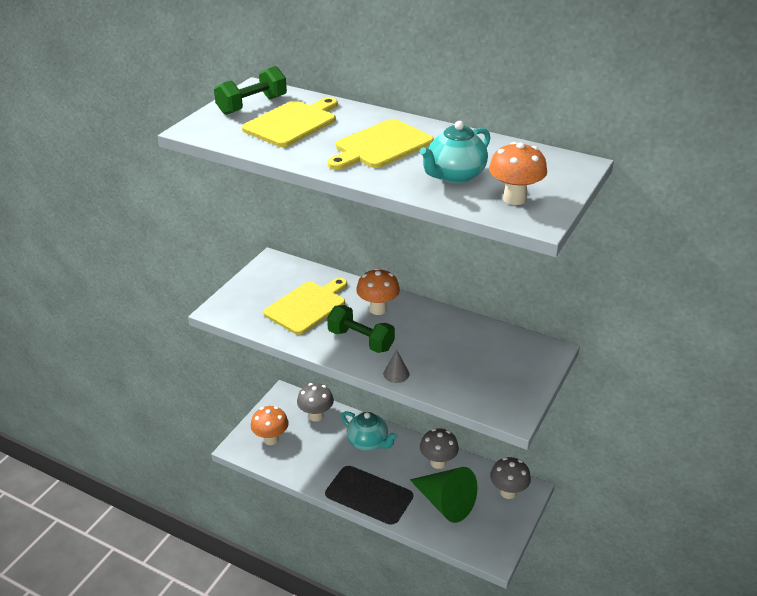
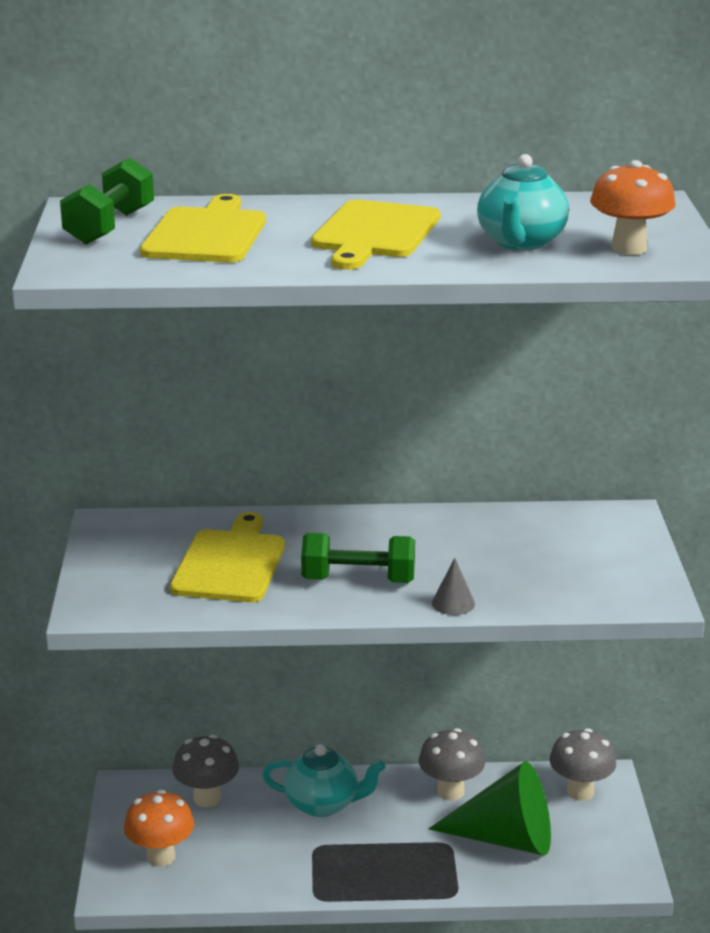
camera: 30 degrees left, 10 degrees down
(378, 309) = (341, 536): orange mushroom -> none

